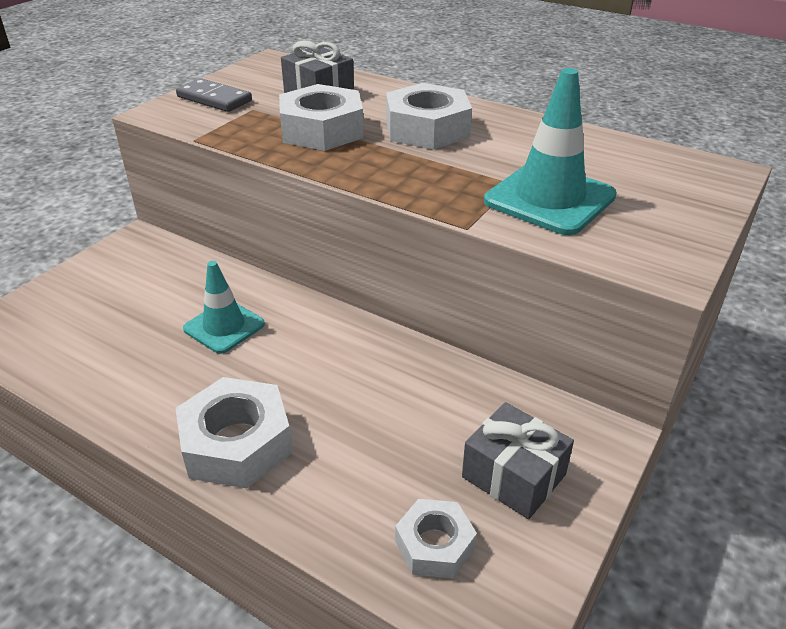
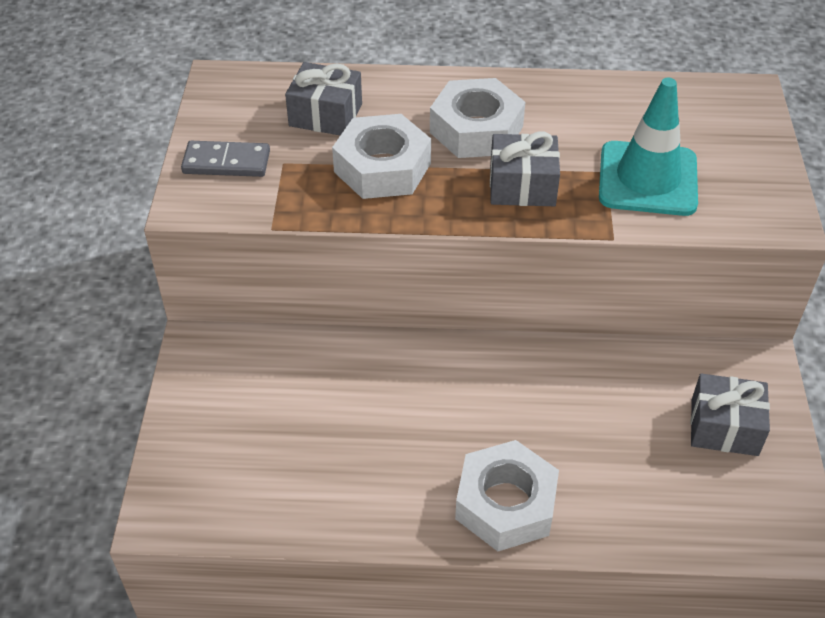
camera: 30 degrees left, 10 degrees up
(224, 326) = (387, 403): turquoise traffic cone -> none
(424, 171) = (522, 186): none -> grey gift
(434, 545) = (714, 507): white nut -> none

